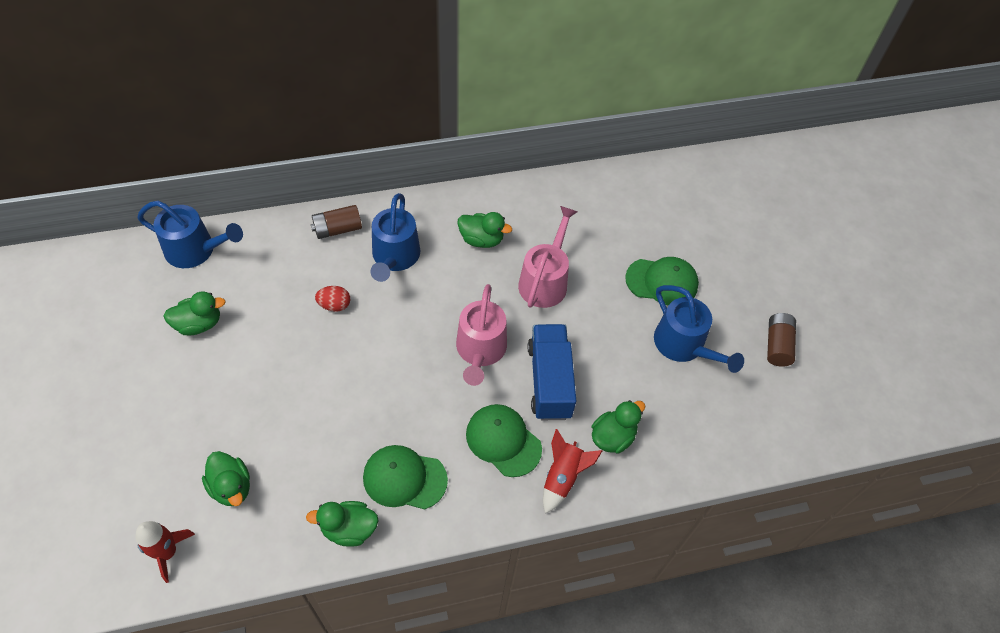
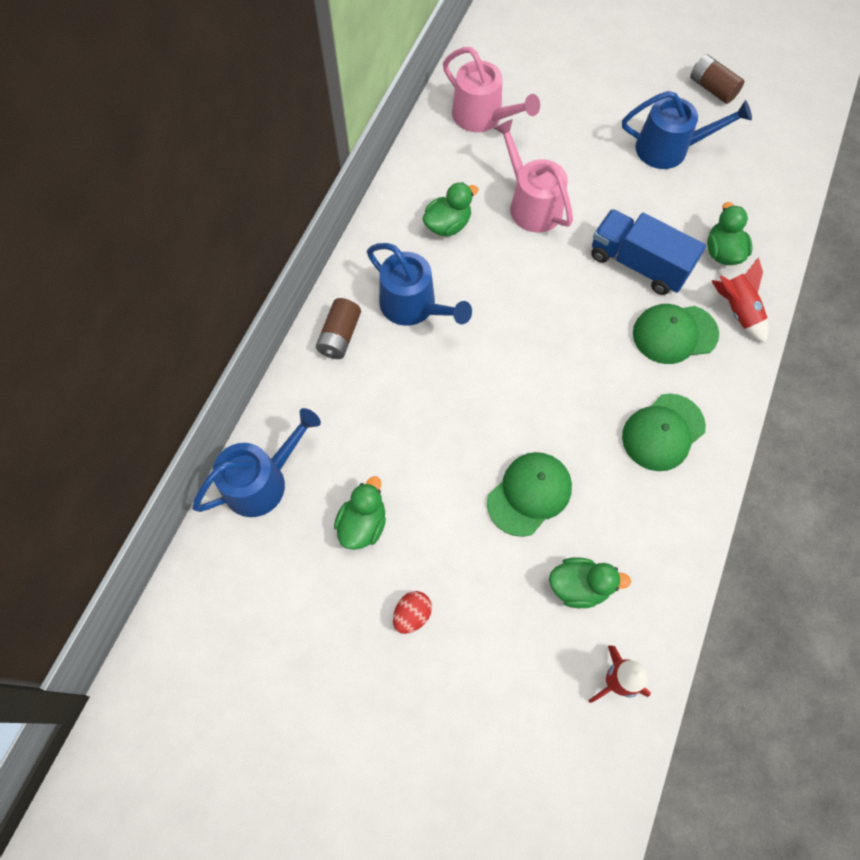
camera: 50 degrees left, 10 degrees up
(334, 305) = (432, 388): red egg -> red egg (412, 614)
(349, 529) = (686, 505): green duck -> none
(480, 350) = (570, 297): pink watering can -> pink watering can (482, 117)
(662, 282) = (595, 123): green cap -> green cap (529, 494)

